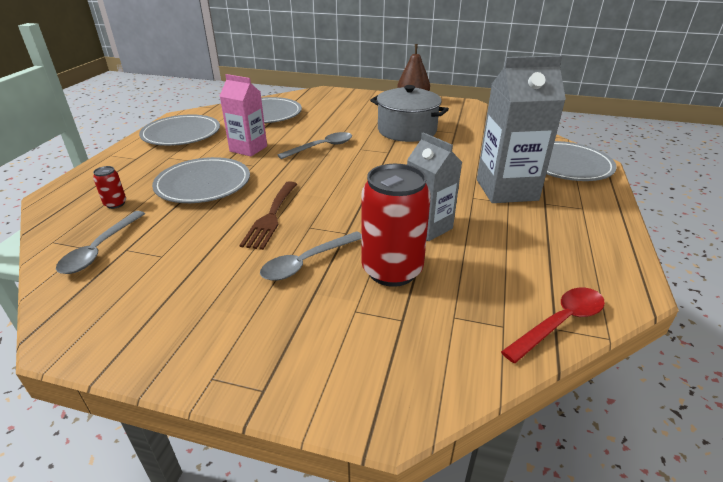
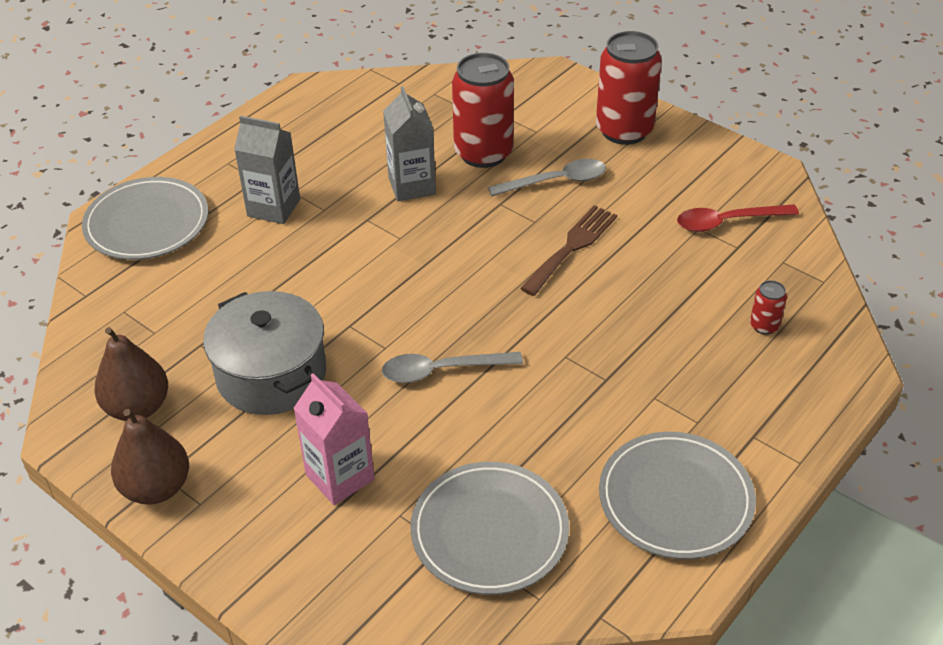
camera: 155 degrees left, 10 degrees up
(100, 249) = (765, 254): grey spoon -> none
(203, 184) = (646, 332): grey plate -> none
(248, 149) = (562, 405): pink carton -> pink carton (340, 477)
(253, 342) = (624, 130): none -> red can
(452, 113) = (138, 407): none -> brown pear
(506, 190) = (273, 208): grey carton -> grey carton, size x0.65
(560, 323) = (391, 84): red spoon -> red spoon (727, 222)

